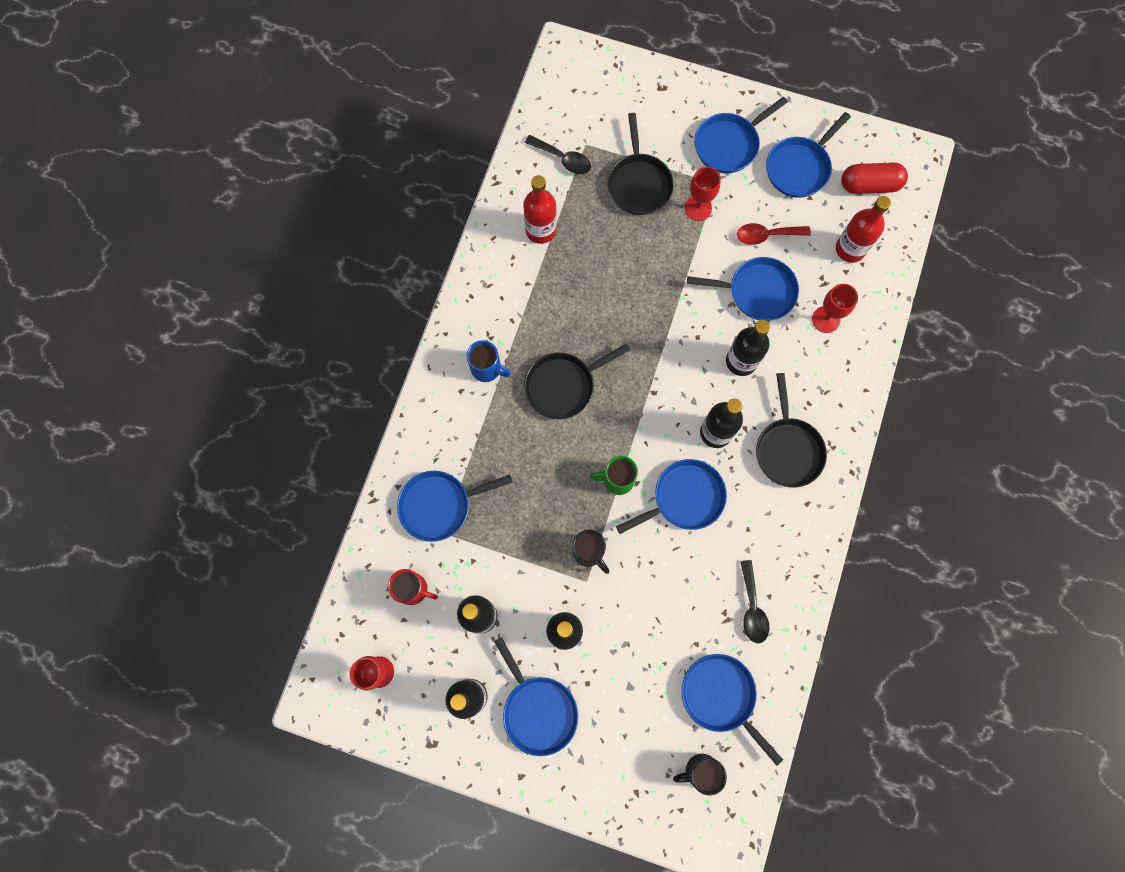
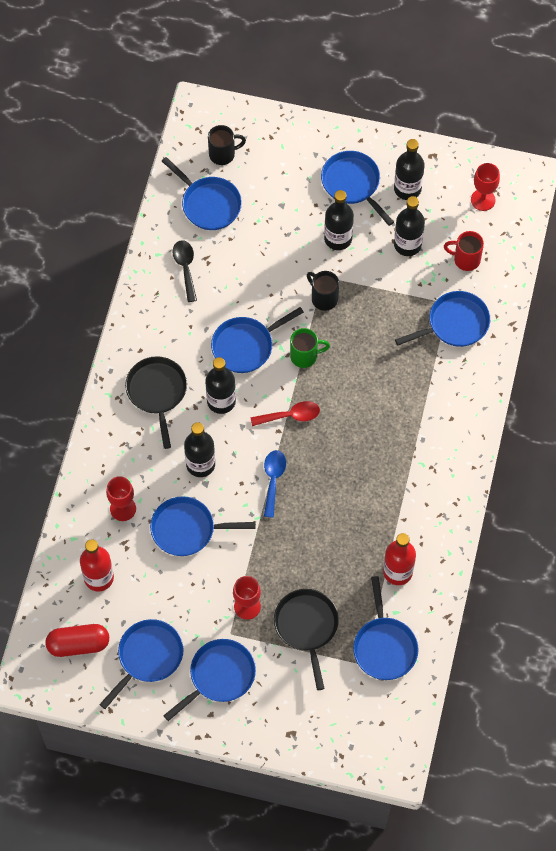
camera: 175 degrees right, 10 degrees down
(487, 369) = (430, 439): blue mug -> none
(563, 159) = (384, 646): black spoon -> blue pan
(563, 386) = (360, 430): black pan -> none
(663, 338) = (273, 479): none -> blue spoon
(766, 235) = (180, 584): red spoon -> red spoon (291, 416)

